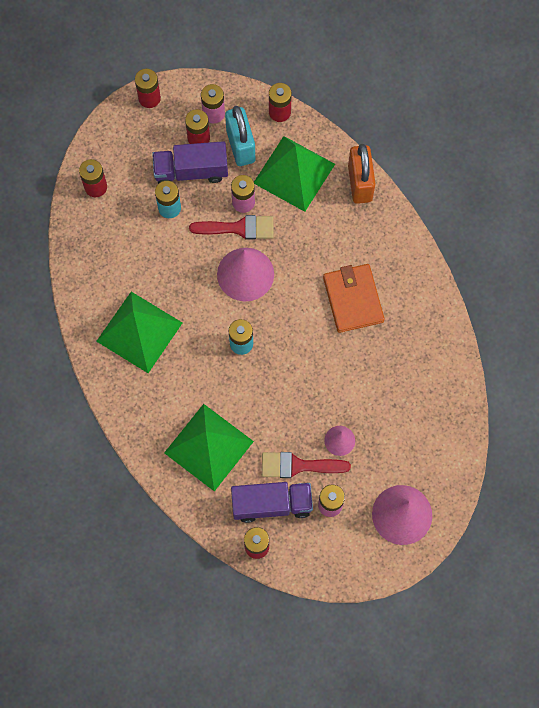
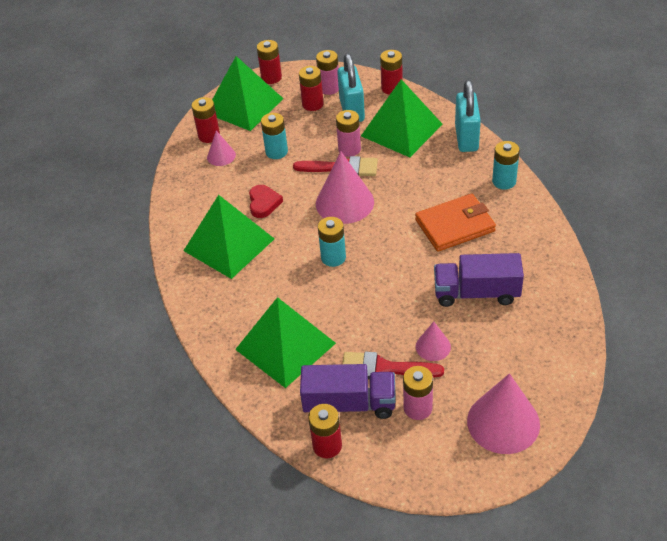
camera: 10 degrees right, 25 degrees down
(113, 215) = (221, 156): none -> pink cone
(126, 142) = (244, 105): none -> green pyramid
(166, 278) = (263, 203): none -> red heart
(191, 171) = (302, 126): purple truck -> purple truck (476, 293)
(353, 299) = (455, 225): orange wallet -> orange wallet turned 75 degrees clockwise
(360, 183) = (466, 138): orange padlock -> turquoise padlock
(398, 241) = (504, 181): none -> turquoise battery

